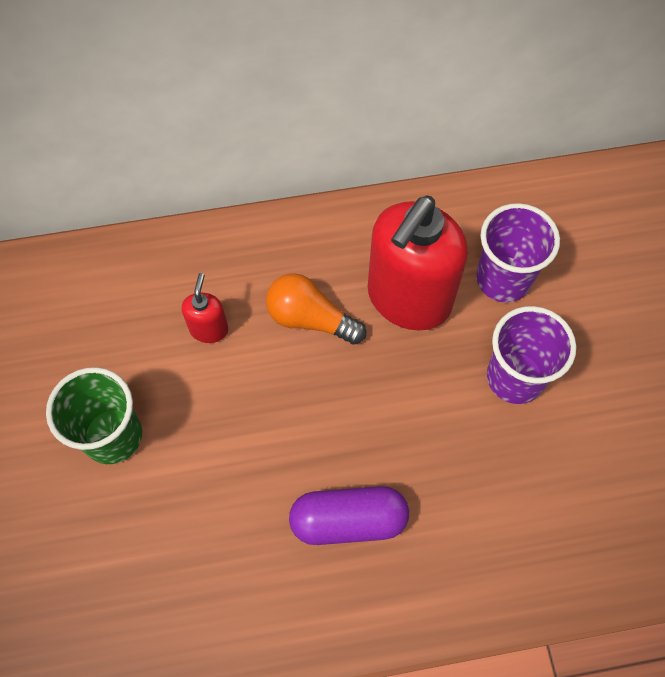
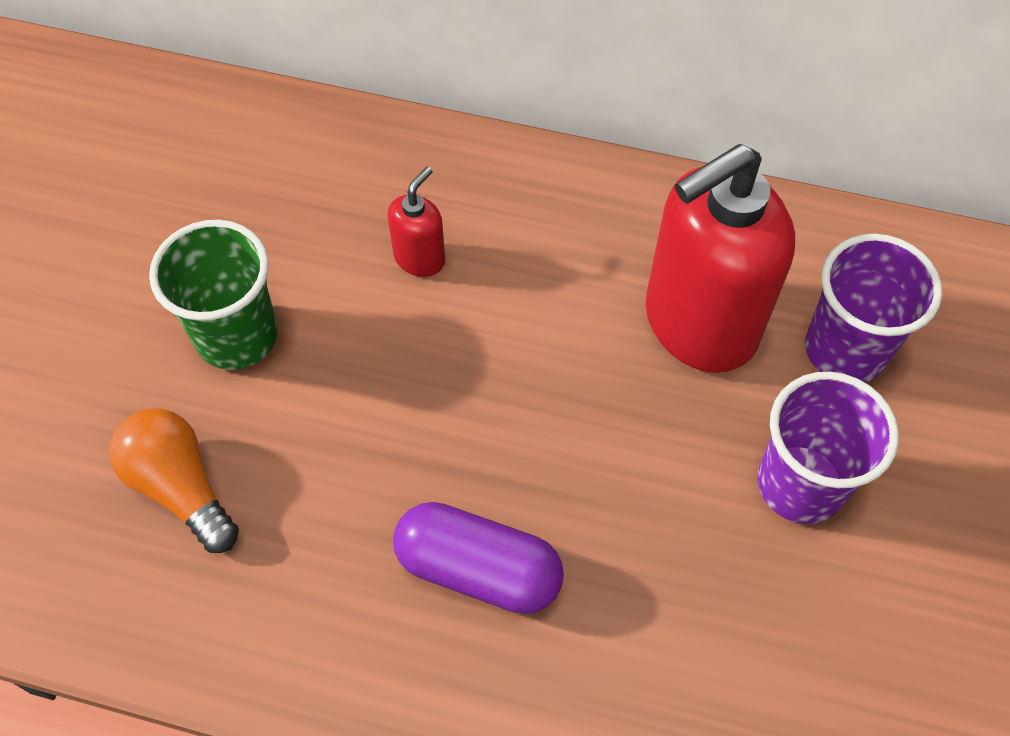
camera: 25 degrees right, 5 degrees down
(310, 319) = (555, 296): orange light bulb -> orange light bulb (180, 487)

